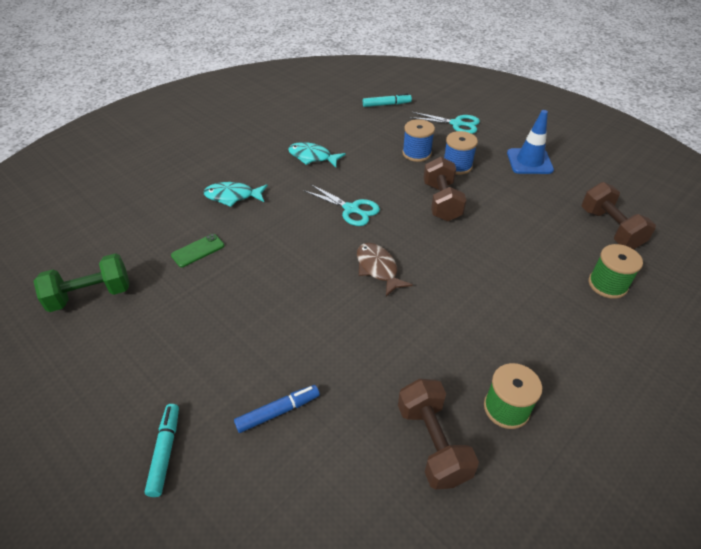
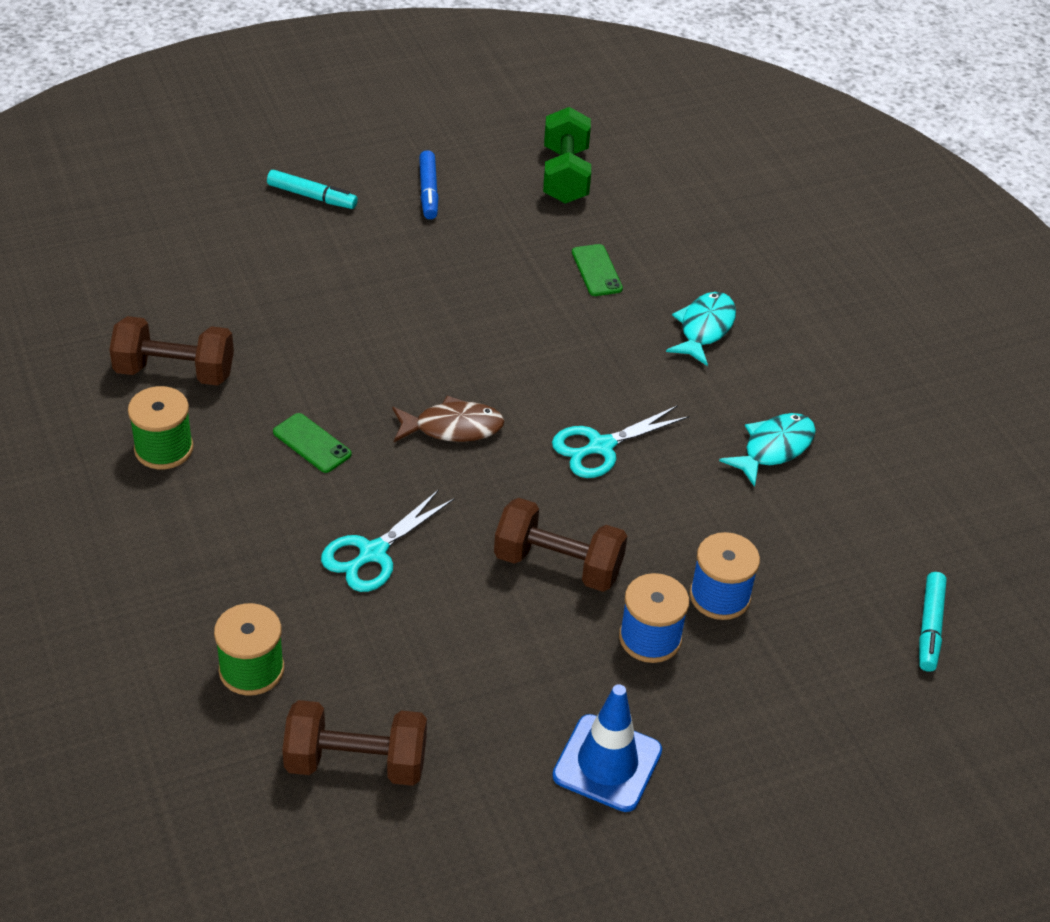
camera: 110 degrees right, 0 degrees up
(278, 412) = (298, 276): blue marker -> blue marker (428, 191)
(438, 328) = (312, 443): none -> green phone
(456, 124) = (802, 713): turquoise scissors -> turquoise scissors (373, 553)

